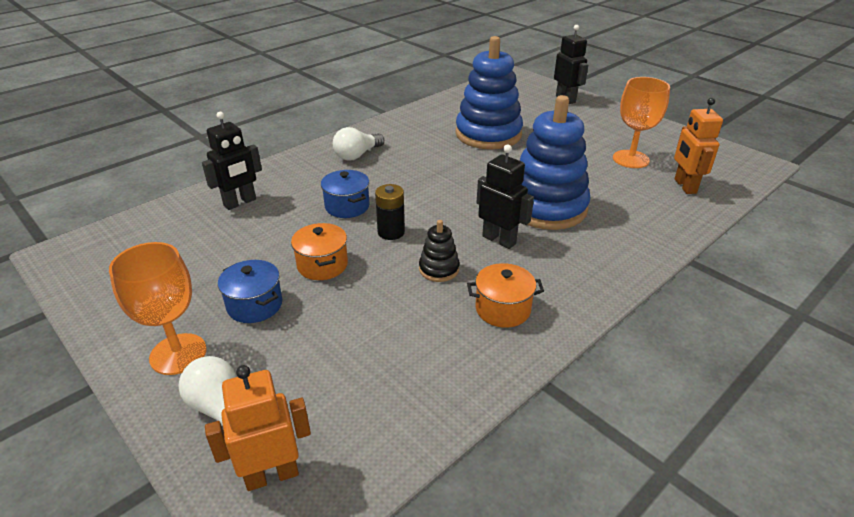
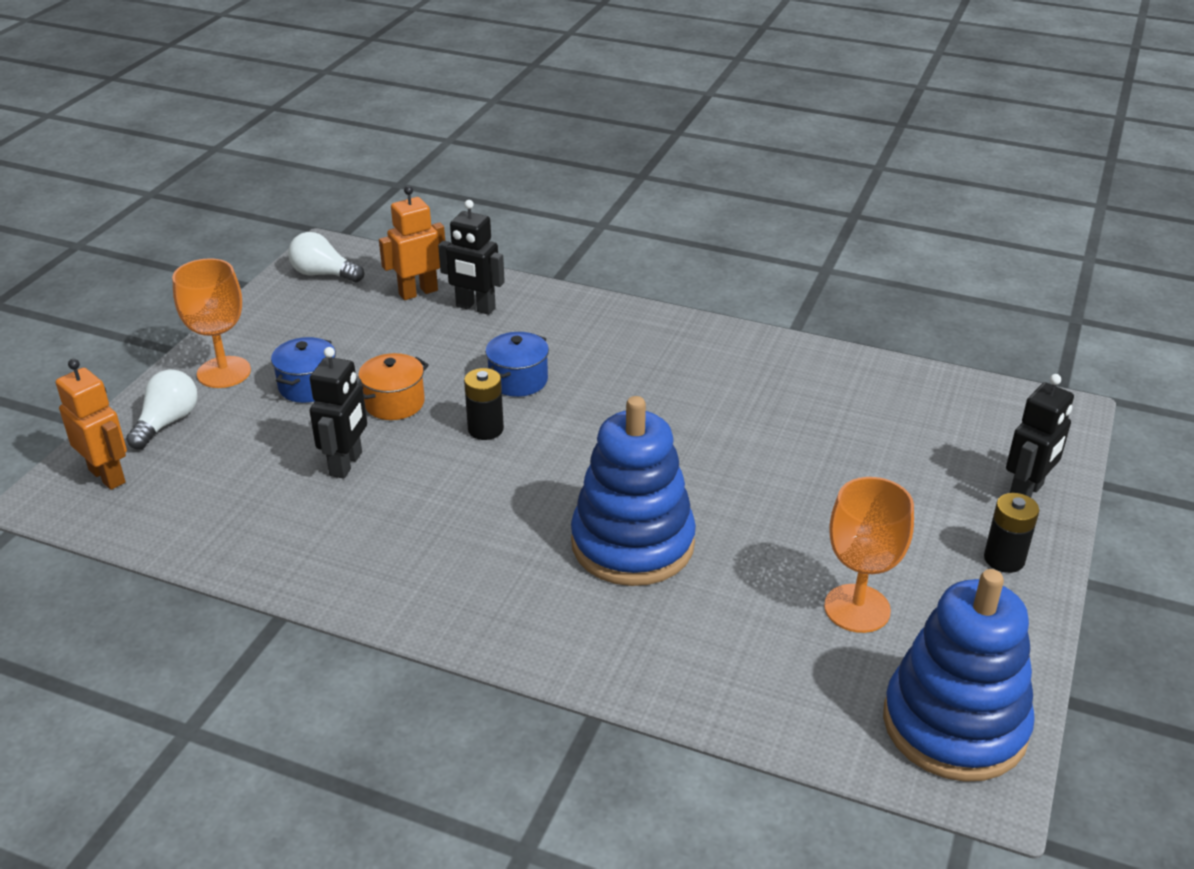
camera: 65 degrees right, 0 degrees up
(357, 155) = (644, 347): white light bulb -> white light bulb (323, 274)
(439, 269) = (433, 486): black stacking toy -> none
(488, 134) = (806, 439): blue stacking toy -> blue stacking toy (954, 724)
(499, 240) = (523, 519): black robot -> black robot (346, 464)
(503, 309) = (384, 554): orange pot -> none
(610, 117) = (1004, 559): none -> black battery
(684, 186) = (812, 686): orange robot -> orange robot (418, 292)

